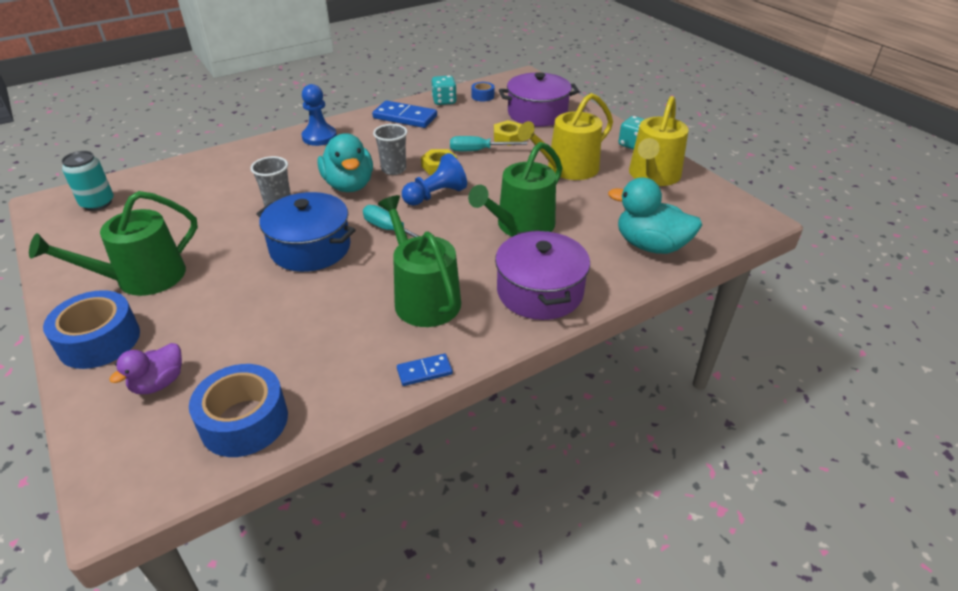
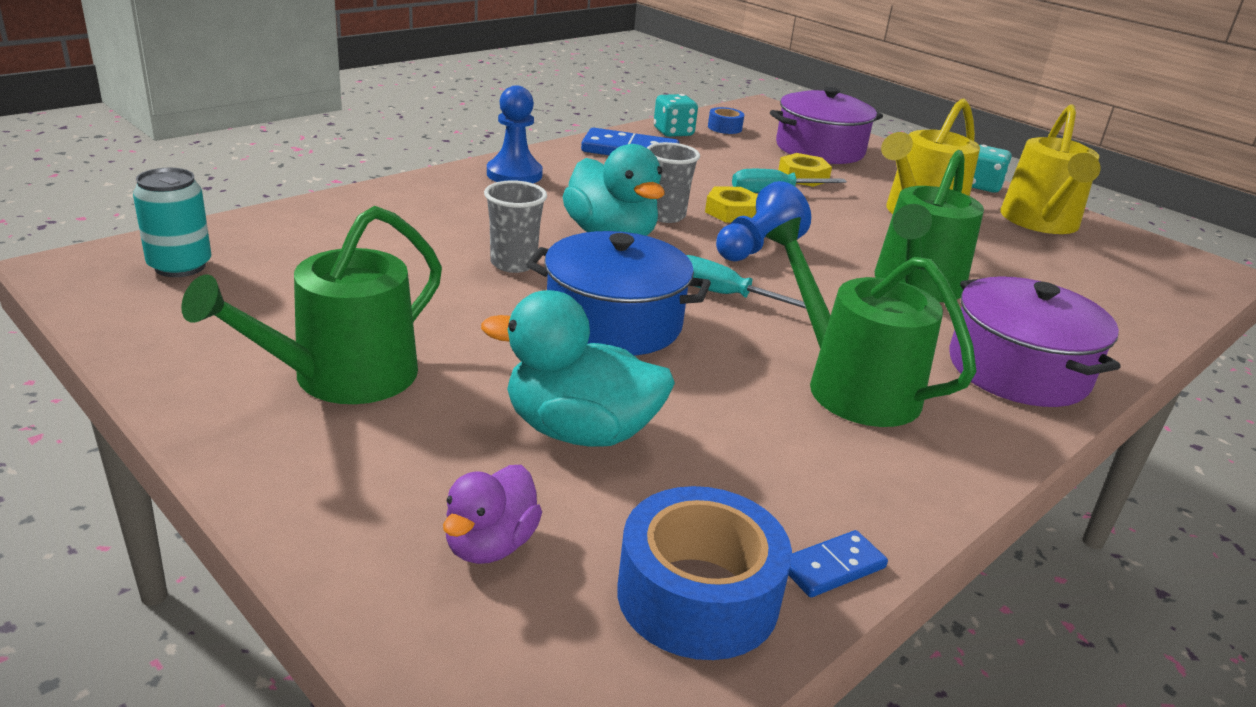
camera: 15 degrees left, 10 degrees down
(99, 340) = (323, 481): blue tape -> none
(424, 371) = (941, 492): blue domino -> blue domino (832, 567)
(650, 246) = (1116, 306): turquoise duck -> turquoise duck (579, 431)

